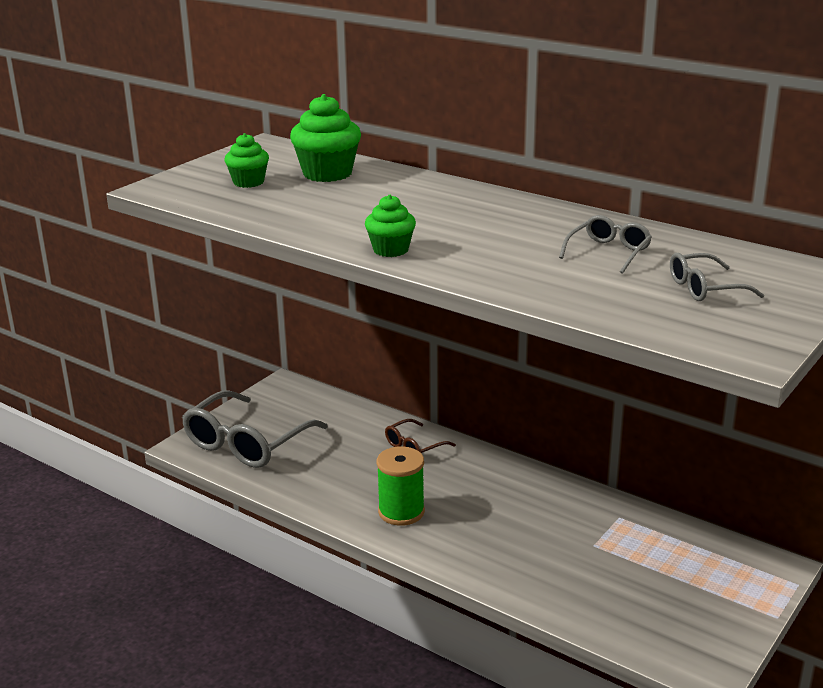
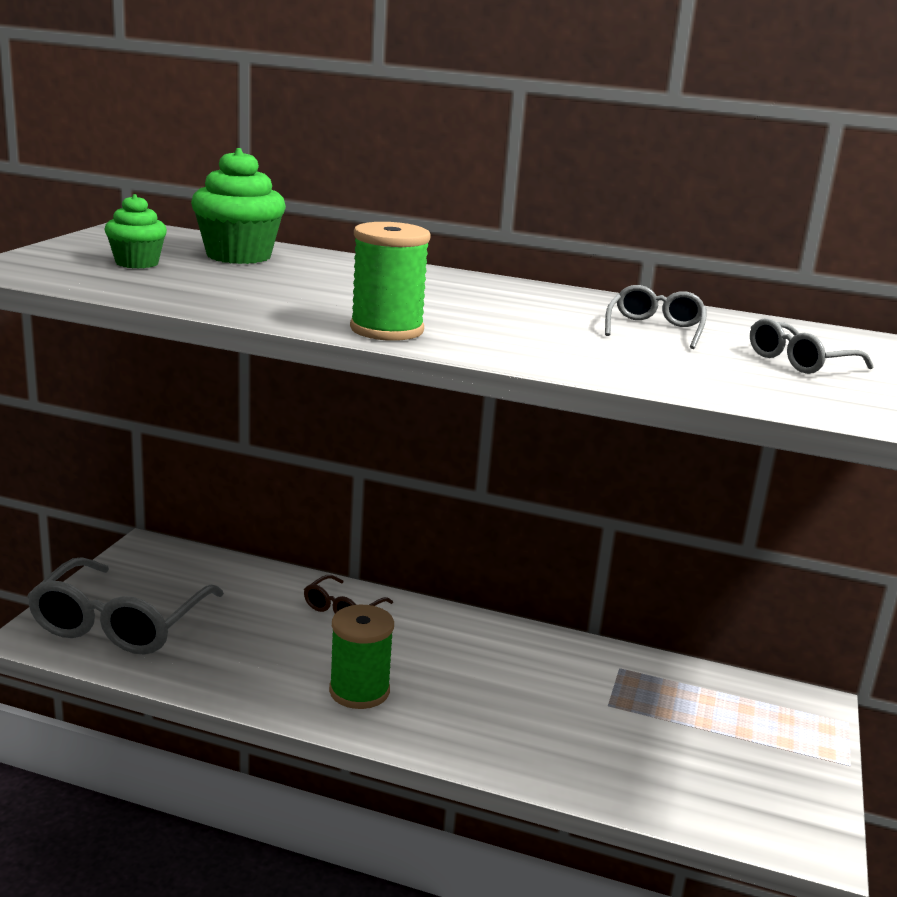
camera: 20 degrees left, 5 degrees down
(390, 250) = (387, 330): green cupcake -> green spool

